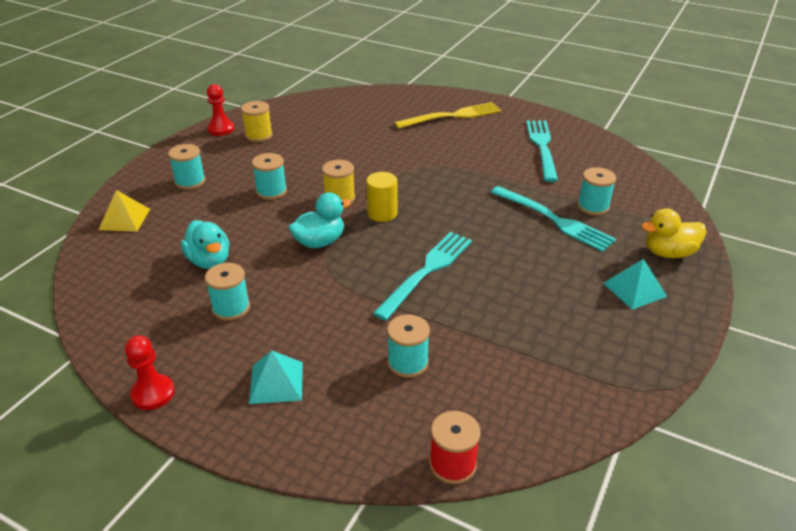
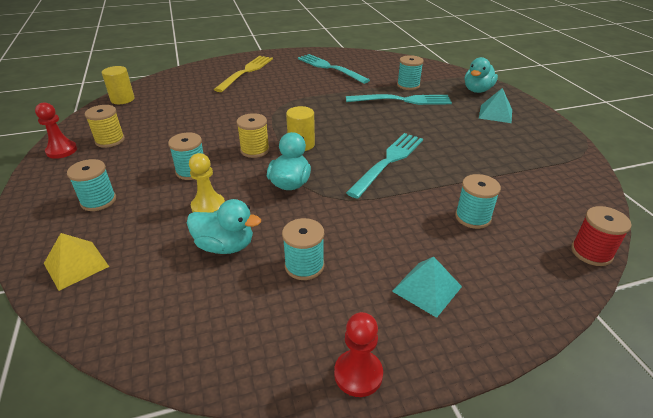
camera: 45 degrees left, 0 degrees up
(242, 225) = (208, 206): none -> yellow pawn
(316, 101) = (122, 99): none -> yellow cylinder
(427, 271) = (388, 161): turquoise fork -> turquoise fork turned 45 degrees clockwise
(668, 253) = (477, 90): yellow duck -> turquoise duck

